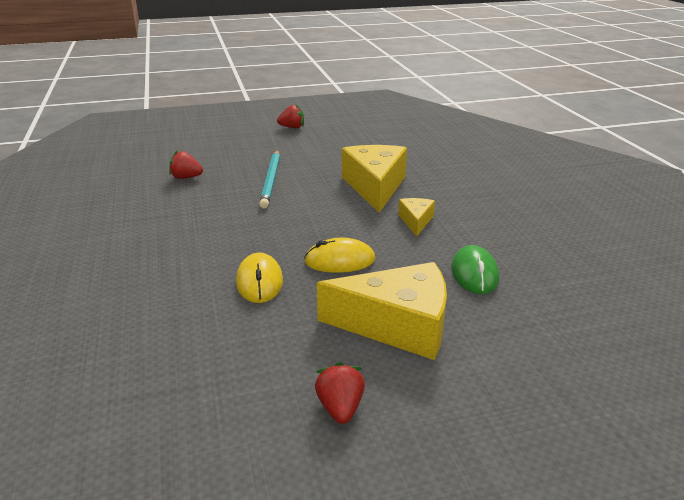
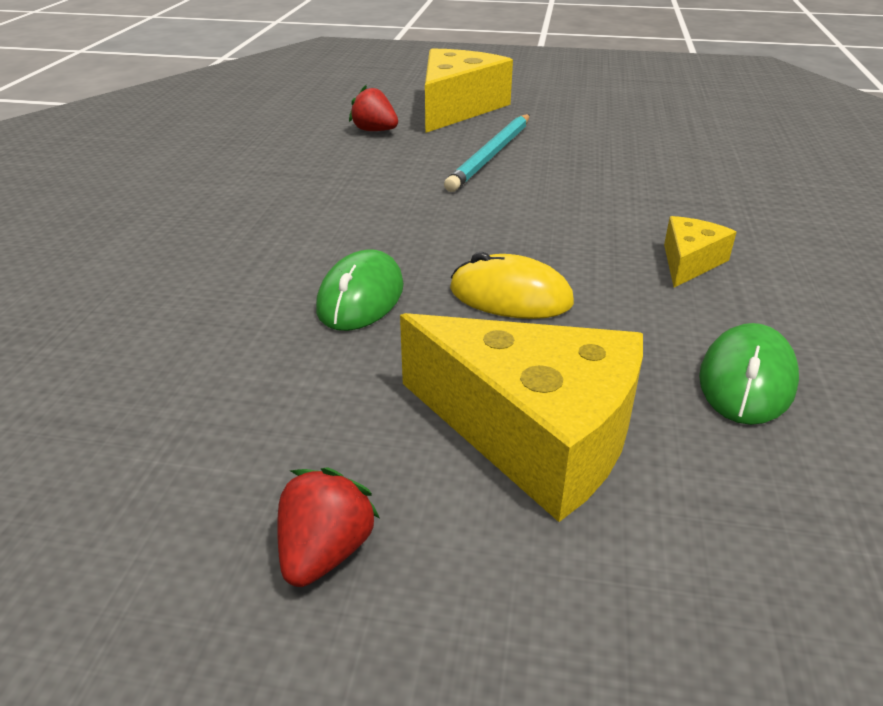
camera: 25 degrees right, 5 degrees up
(259, 281) = (361, 297): yellow mouse -> green mouse
(292, 127) = (578, 88): red strawberry -> none
(375, 186) = (652, 193): yellow cheese -> yellow cheese (457, 108)

